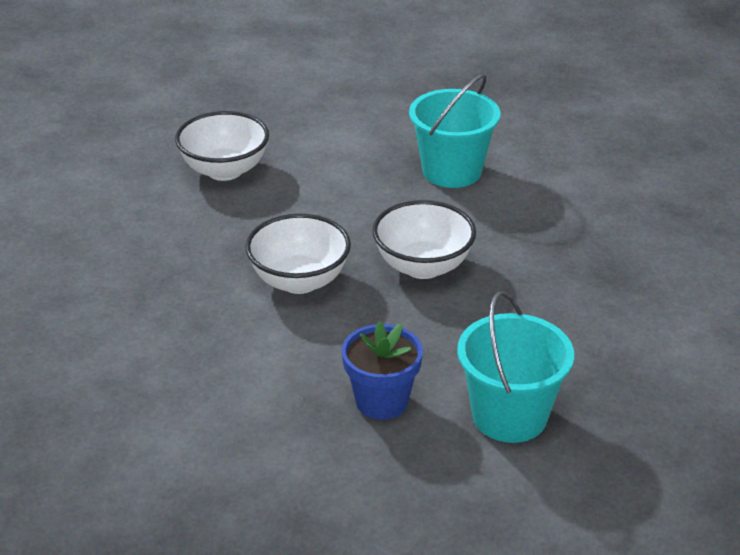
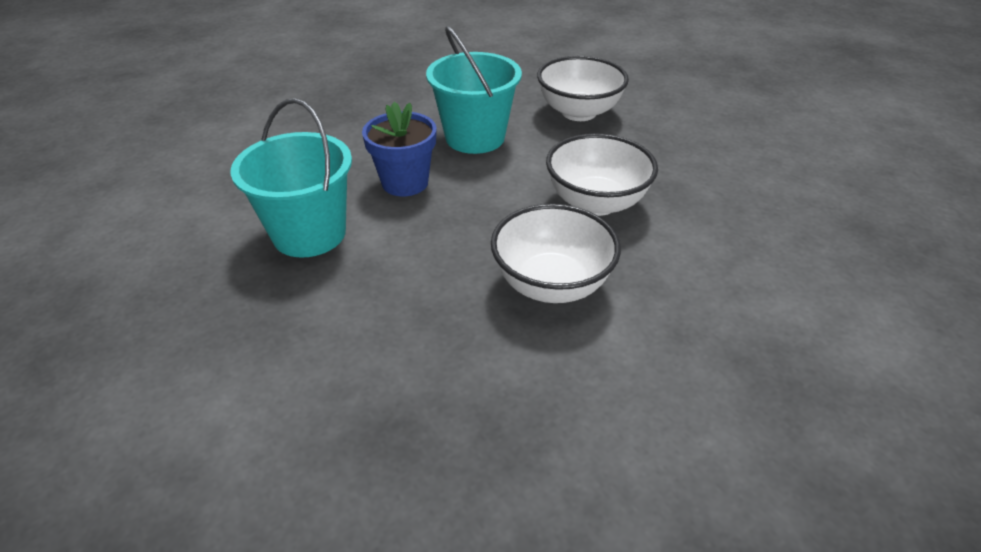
camera: 125 degrees right, 5 degrees up
(224, 170) = (834, 228): white bowl -> white bowl (578, 112)
(452, 171) = (741, 415): turquoise bucket -> turquoise bucket (475, 137)

